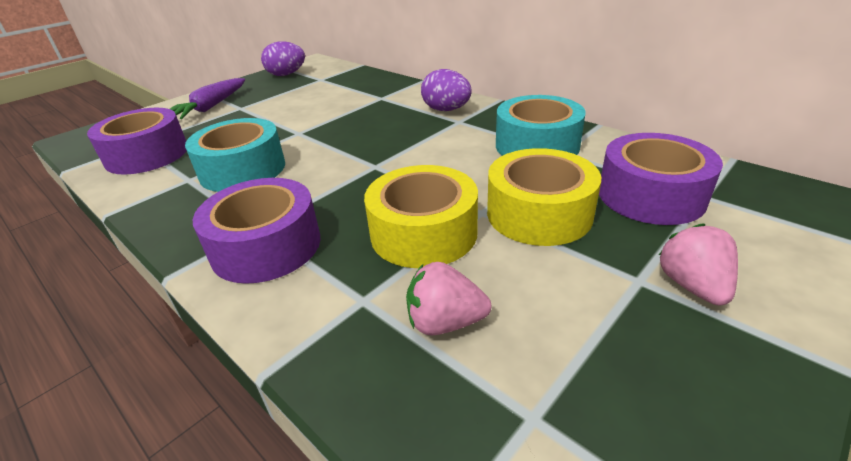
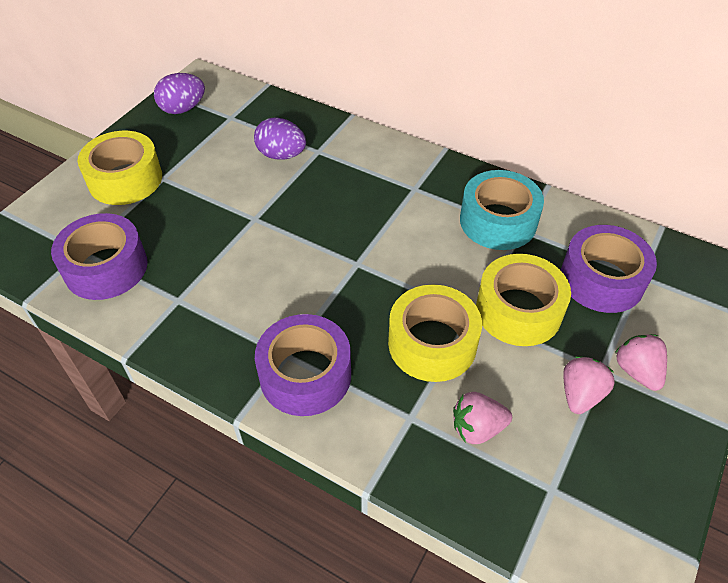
camera: 15 degrees left, 15 degrees up
(210, 107) = (125, 179): purple carrot -> yellow tape
(243, 169) = (227, 281): turquoise tape -> none
(446, 110) = (396, 170): purple egg -> purple egg (281, 155)
(603, 302) = (580, 395): none -> pink strawberry

